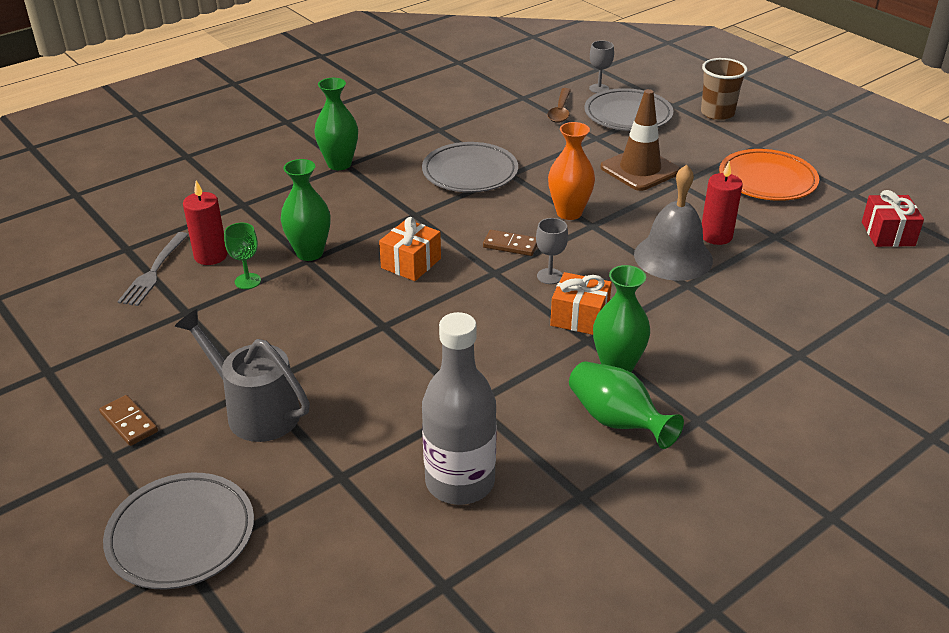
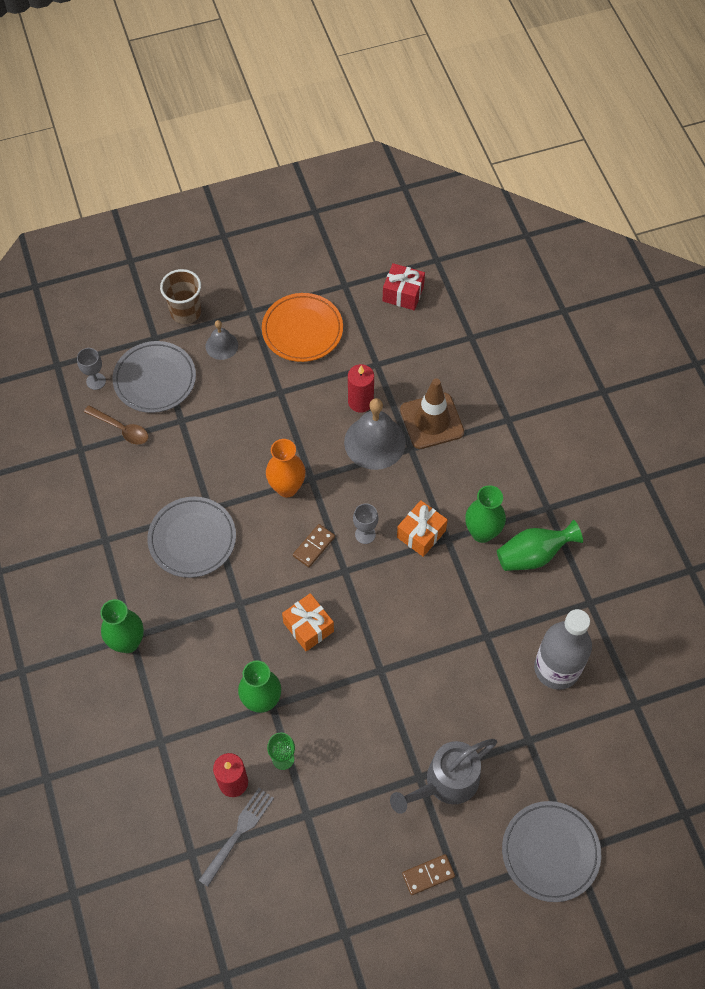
camera: 70 degrees left, 25 degrees up
(154, 271) = (238, 833): grey fork -> grey fork turned 90 degrees counterclockwise
(640, 169) = (247, 410): brown traffic cone -> brown traffic cone (432, 421)
(700, 139) = (221, 345): none -> grey bell

